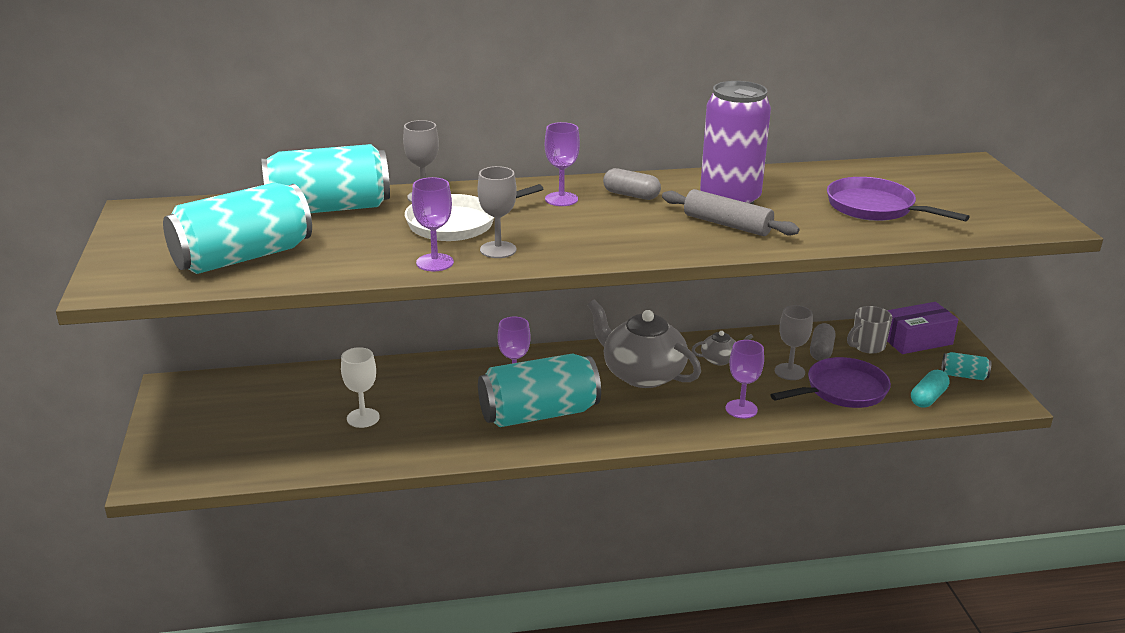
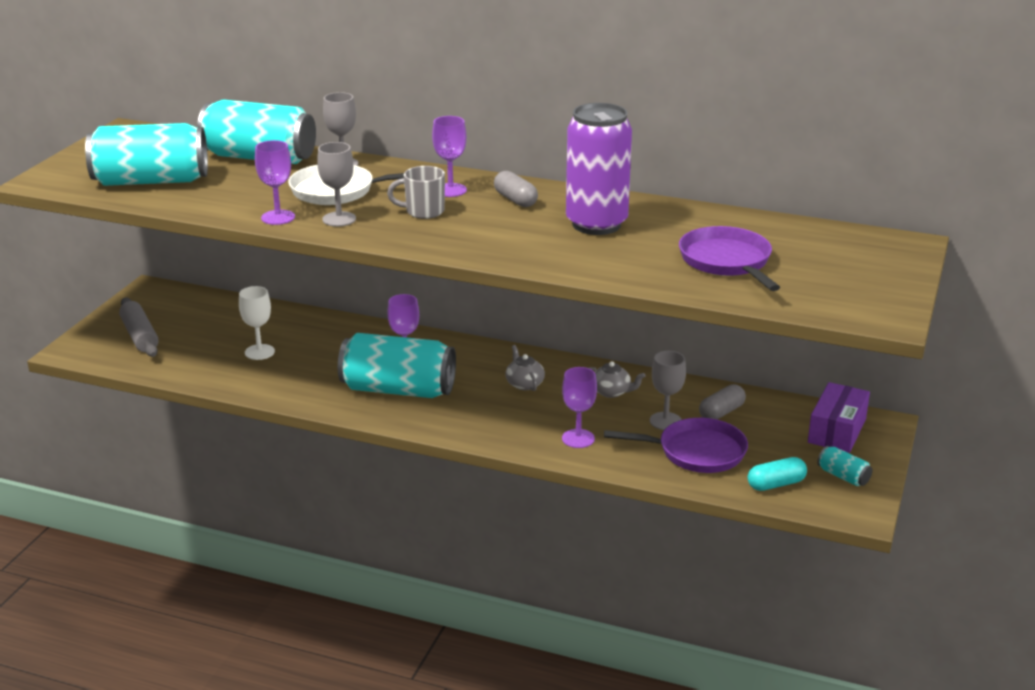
camera: 30 degrees right, 0 degrees up
(642, 374) = (524, 384): grey teapot -> grey teapot, size x0.46
(727, 225) = (560, 244): grey rolling pin -> grey rolling pin (139, 336)
(867, 346) = (775, 421): grey mug -> grey mug (423, 212)
(916, 340) = (837, 431): purple box -> purple box turned 75 degrees counterclockwise

